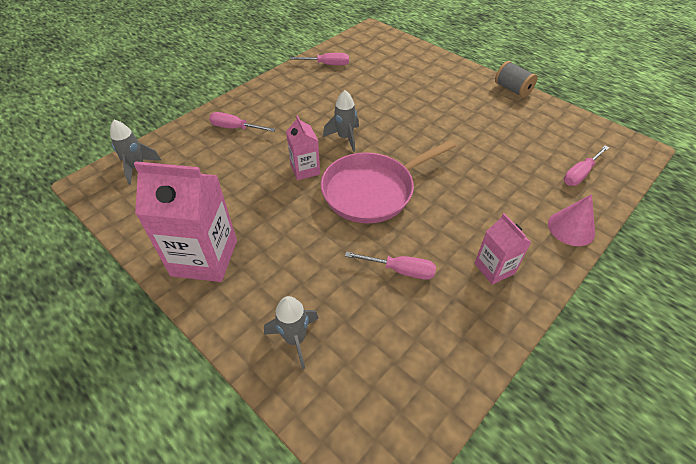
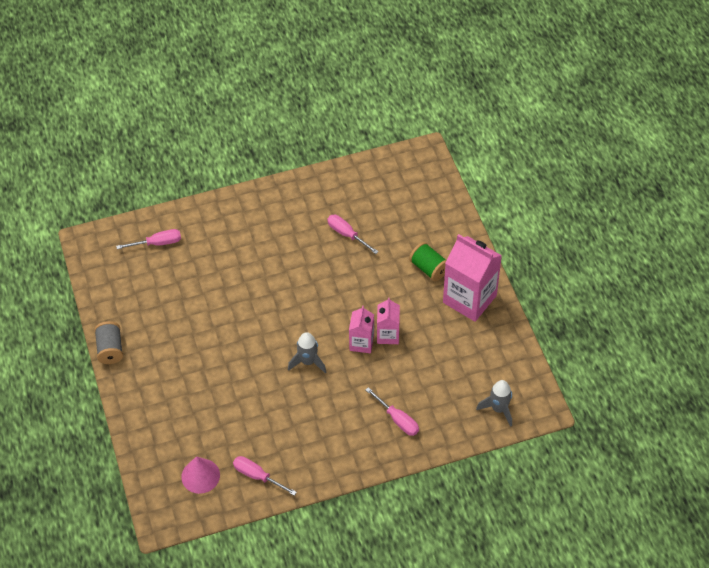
camera: 150 degrees left, 5 degrees up
(273, 273) = (429, 268): none -> green spool
(295, 339) = (434, 224): grey rocket -> none
(372, 191) = (322, 299): pink pan -> none
(494, 268) = (288, 210): pink carton -> pink carton (388, 335)
(571, 228) = (212, 211): pink cone -> pink cone (200, 476)

